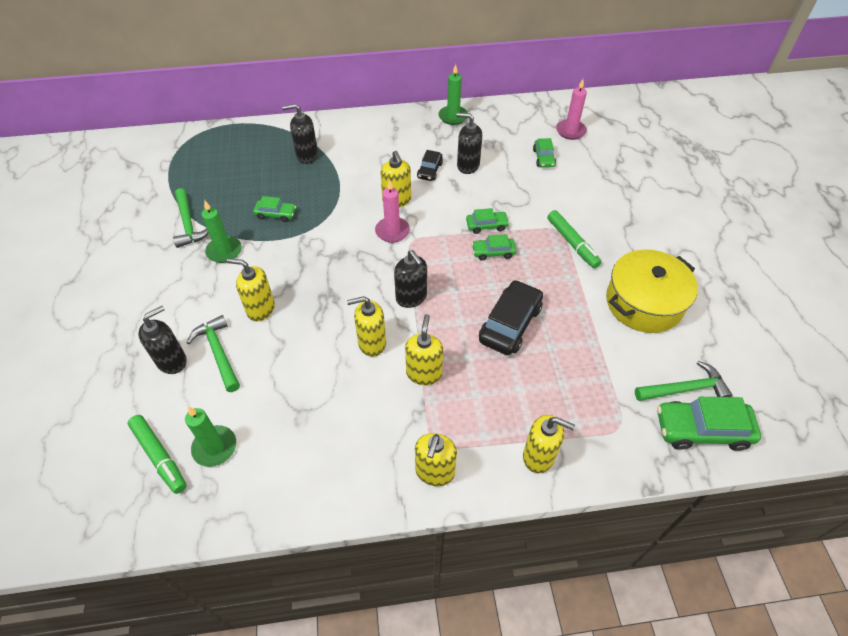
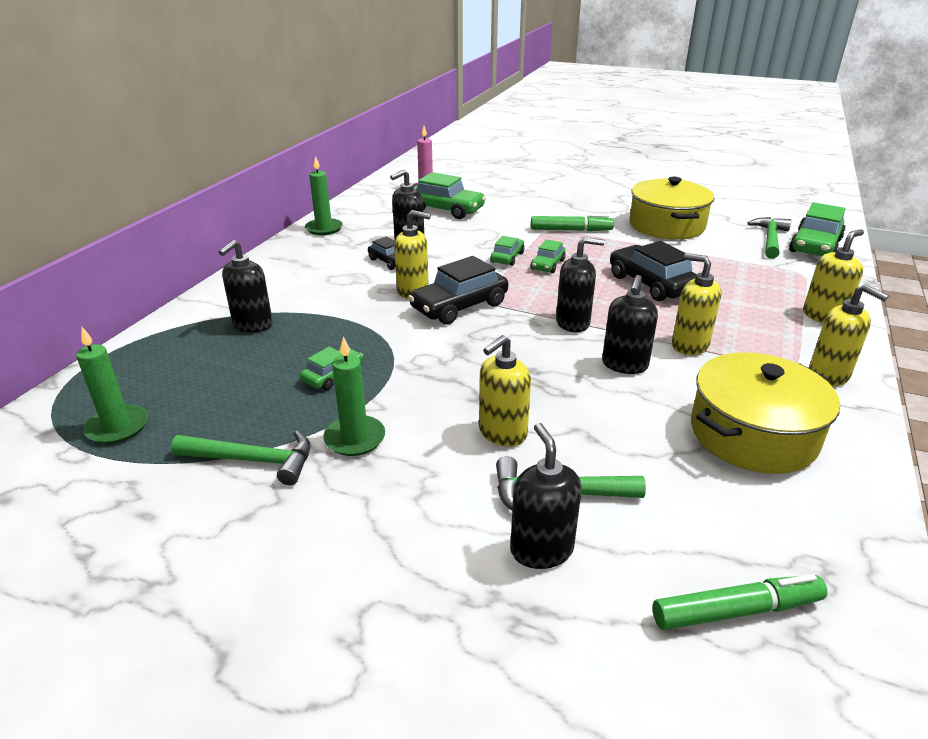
camera: 60 degrees left, 20 degrees down
(215, 447) = (738, 540): green candle -> green candle (118, 427)
(326, 435) = (753, 434): none -> yellow pot
(371, 343) = (624, 365): yellow soap dispenser -> black soap dispenser
(392, 231) = (459, 306): pink candle -> black car
(543, 158) = (446, 209): green car -> green car, size x1.81

